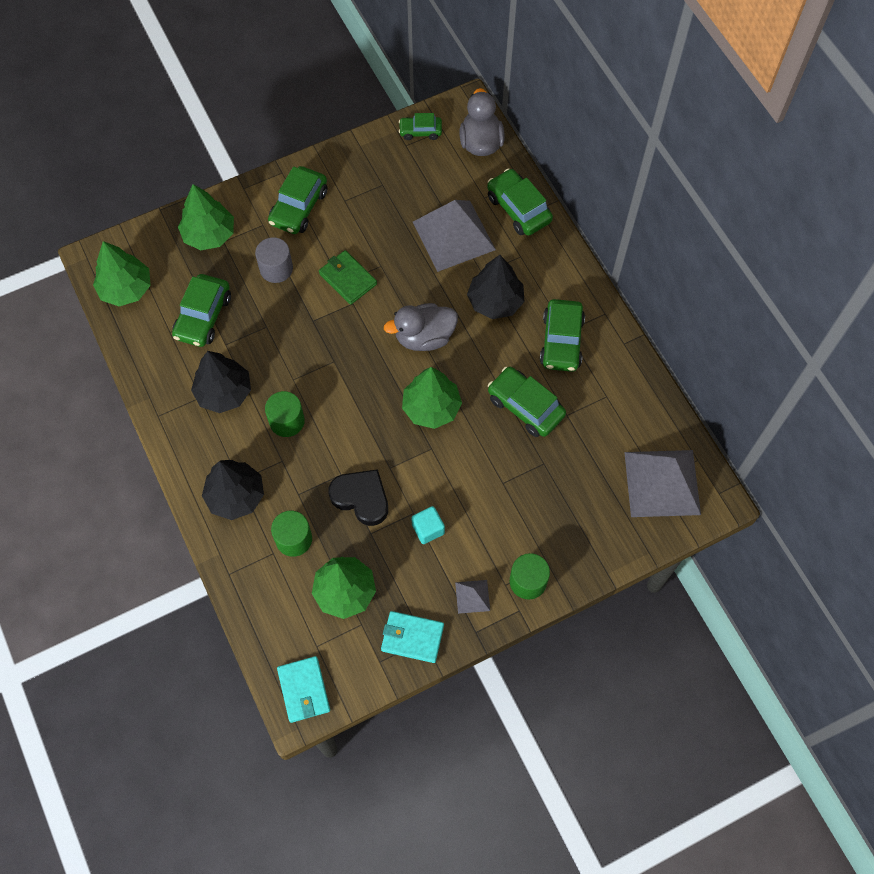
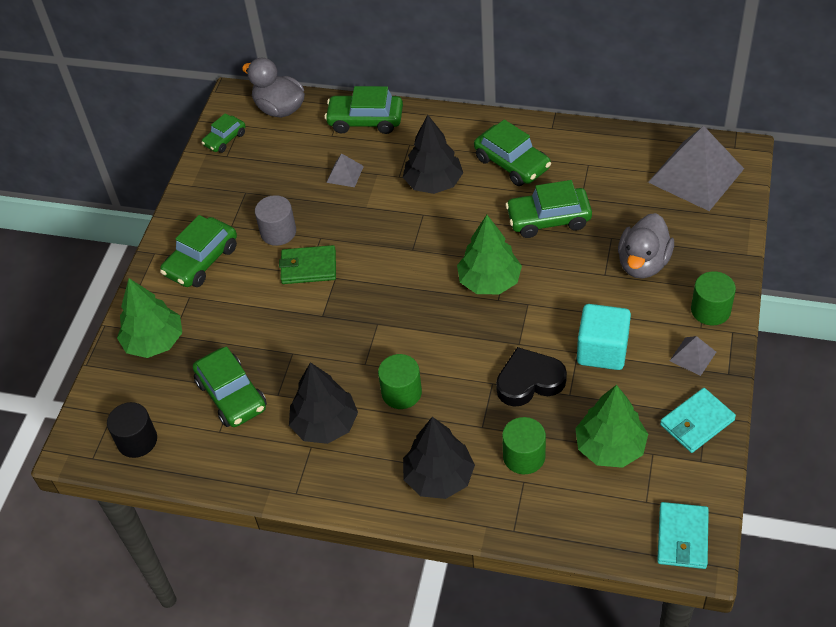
camera: 45 degrees left, 15 degrees down
(126, 289) = (137, 440): green tree -> black cylinder
(276, 268) = (243, 312): grey cylinder -> grey cylinder (278, 232)
(299, 207) = (201, 261): green car -> green car turned 60 degrees clockwise
(304, 690) = (682, 537): turquoise wallet -> turquoise wallet turned 75 degrees clockwise
(424, 337) = (418, 248): grey duck -> grey duck (643, 263)
(428, 529) = (602, 350): turquoise cube -> turquoise cube, size x1.66
(453, 235) = (345, 174): grey pyramid -> grey pyramid, size x0.44

